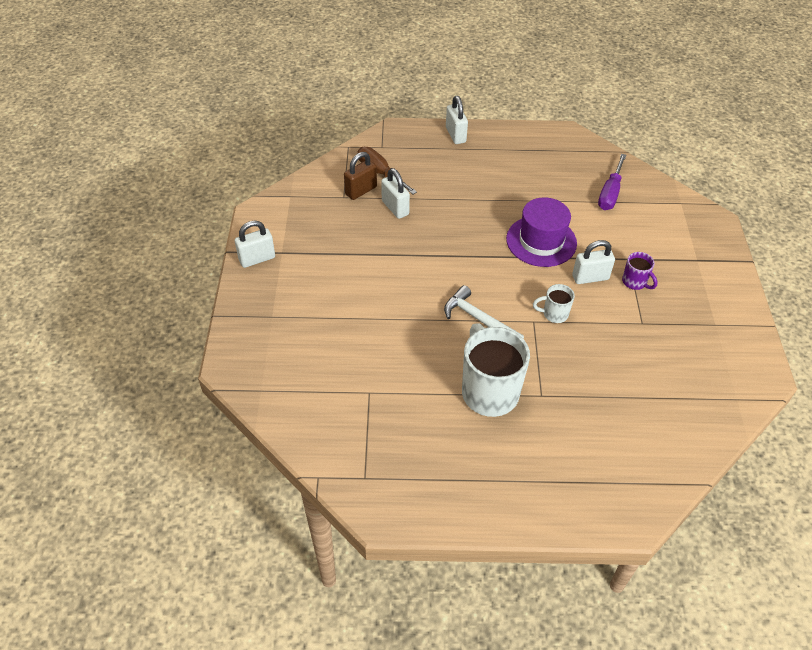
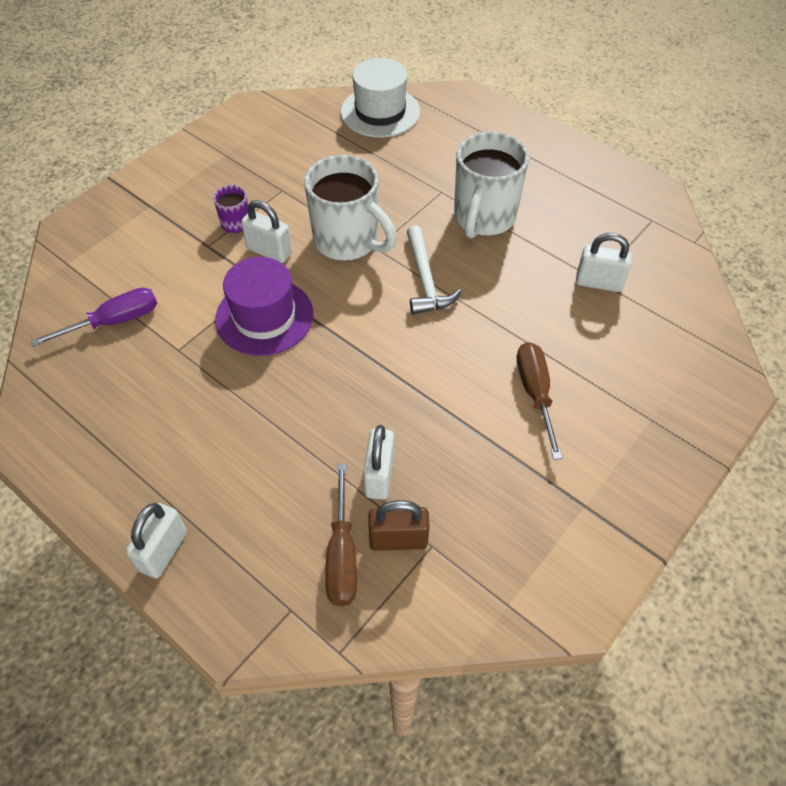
camera: 140 degrees left, 5 degrees up
(257, 259) = (625, 516): white padlock -> white padlock (598, 282)
(351, 291) = (535, 392): none -> brown screwdriver
(554, 314) = (348, 241): white mug -> white mug, size x2.12
(672, 443) = (380, 112): none -> white hat

